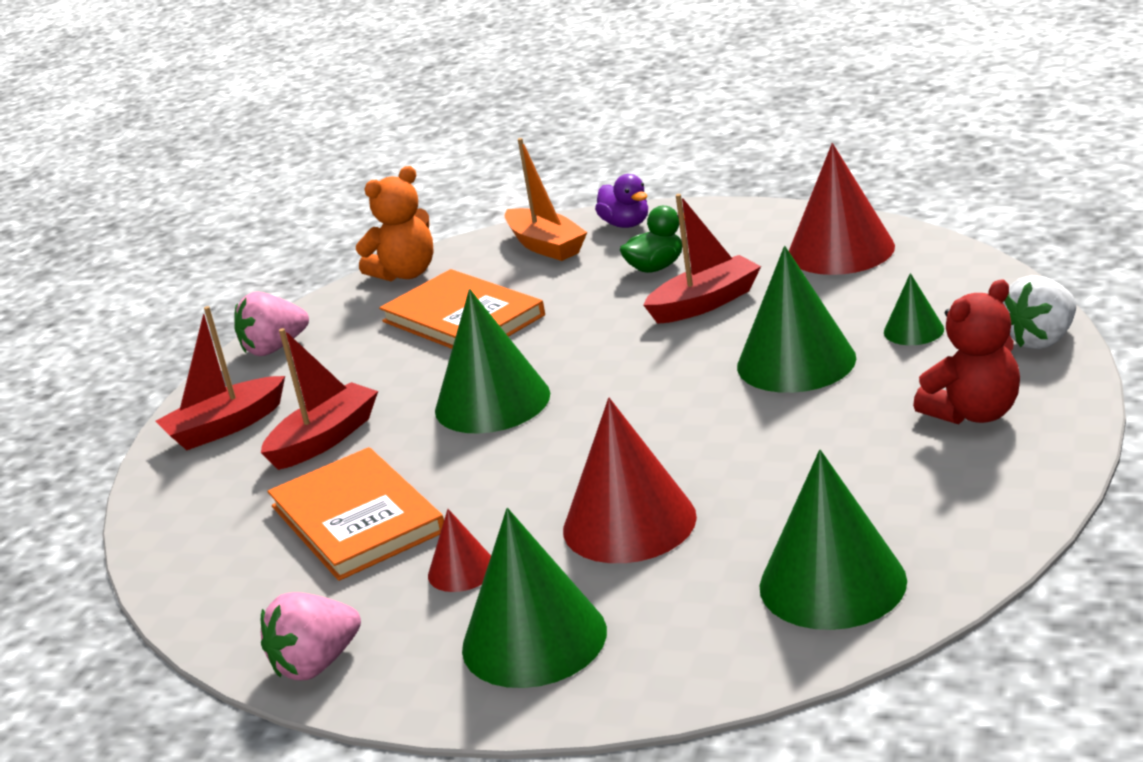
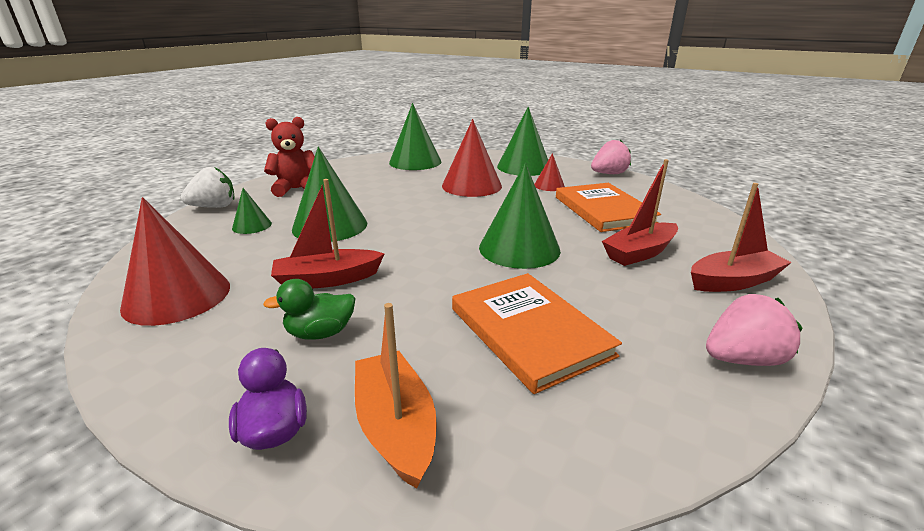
camera: 170 degrees left, 0 degrees up
(406, 273) = (601, 447): orange teddy bear -> none

